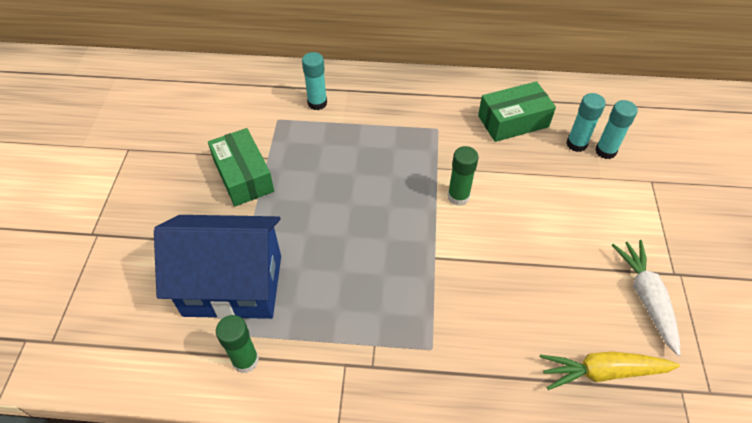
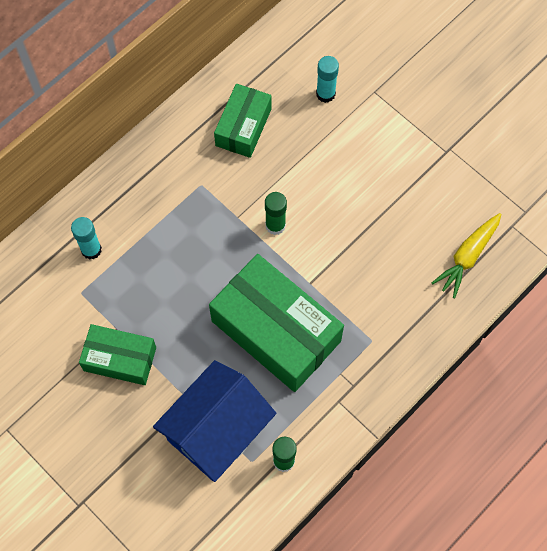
camera: 50 degrees left, 15 degrees up
(366, 263) = (276, 331): none -> green box
(576, 144) = (302, 106): turquoise glue stick -> none
(646, 297) = (446, 185): white carrot -> none

